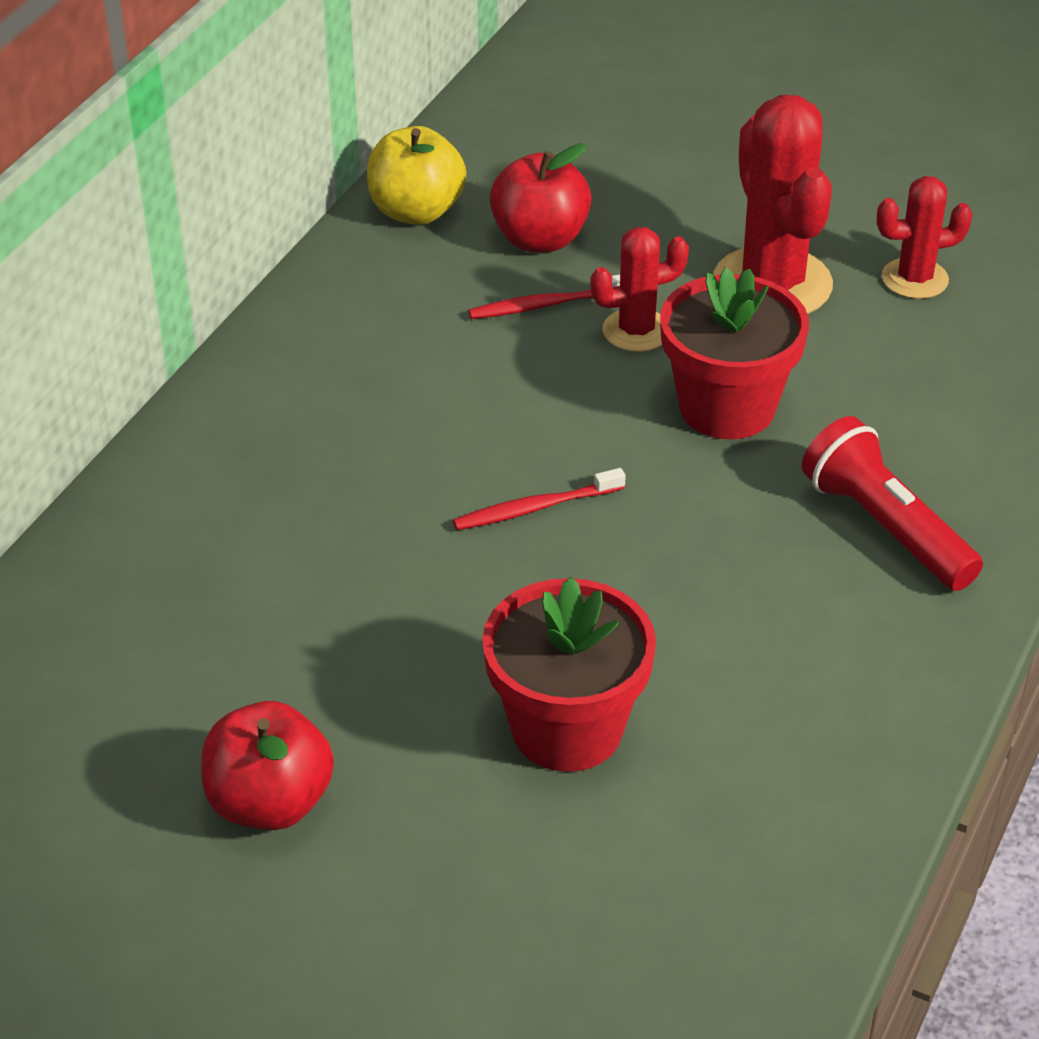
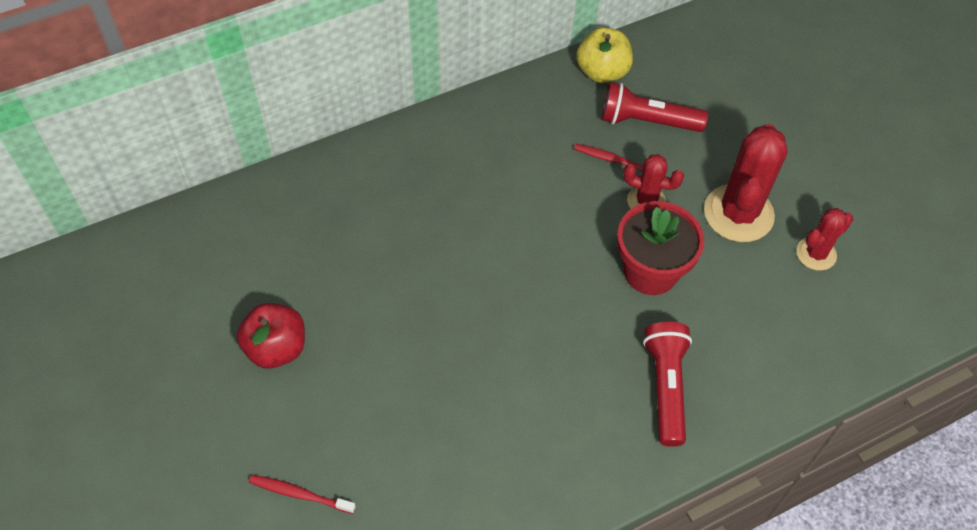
camera: 35 degrees right, 15 degrees up
(534, 508) = (512, 271): red toothbrush -> red toothbrush (299, 494)
(540, 239) = (647, 121): red apple -> red flashlight
(567, 729) = (424, 396): red flower pot -> none
(914, 279) = (816, 254): red cactus -> red cactus turned 60 degrees counterclockwise

